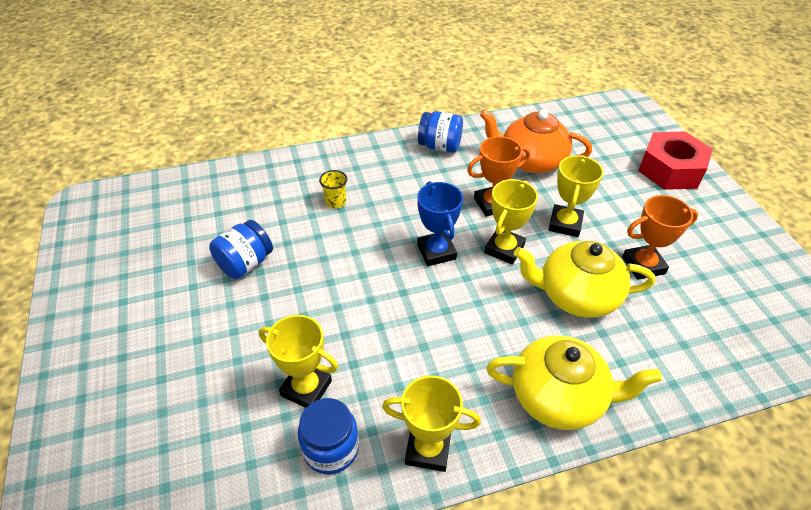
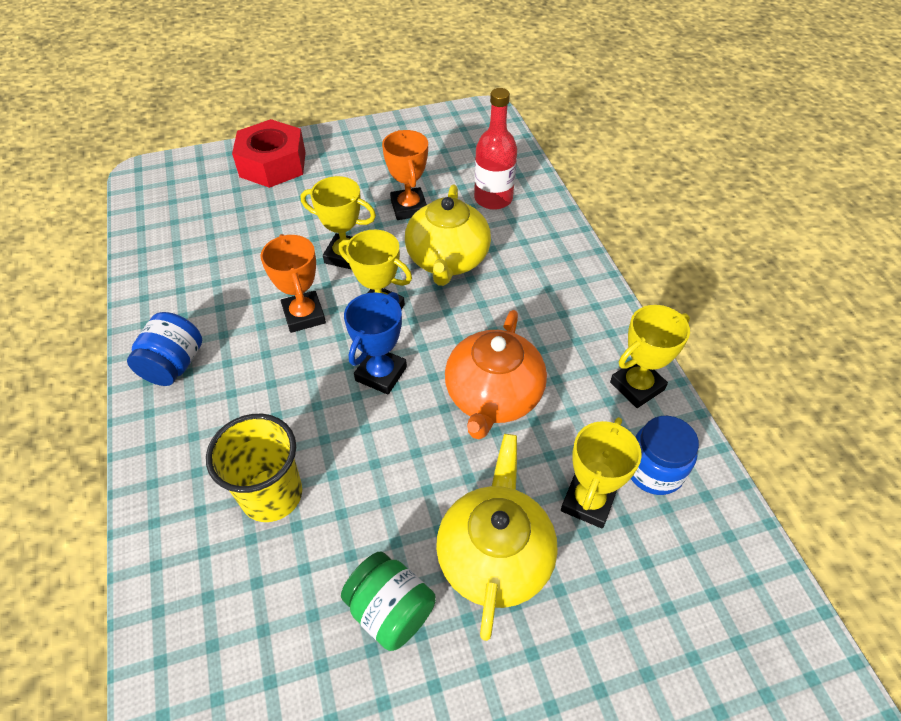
camera: 90 degrees left, 5 degrees up
(245, 263) = (391, 610): blue jar -> green jar
(335, 202) = (272, 495): yellow cup -> yellow cup, size x1.95
(428, 449) = (637, 386): yellow trophy -> yellow trophy turned 45 degrees clockwise
(436, 252) = (381, 374): blue trophy -> blue trophy turned 45 degrees counterclockwise
(531, 161) = (230, 272): orange teapot -> orange teapot (493, 396)
(559, 397) = (566, 286): yellow teapot -> yellow teapot (494, 555)
(683, 337) = (493, 198): none -> red bottle

